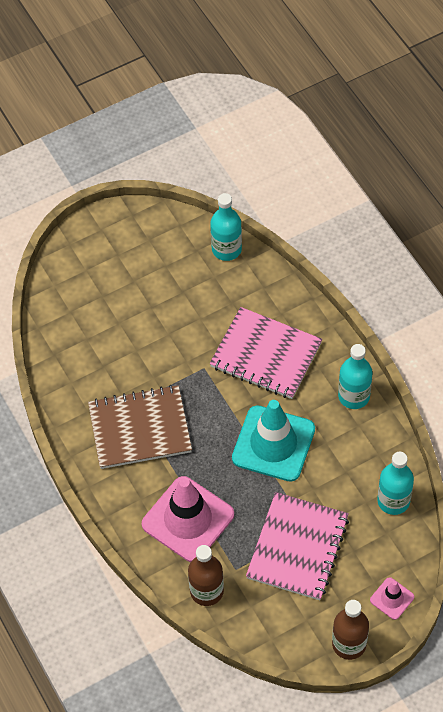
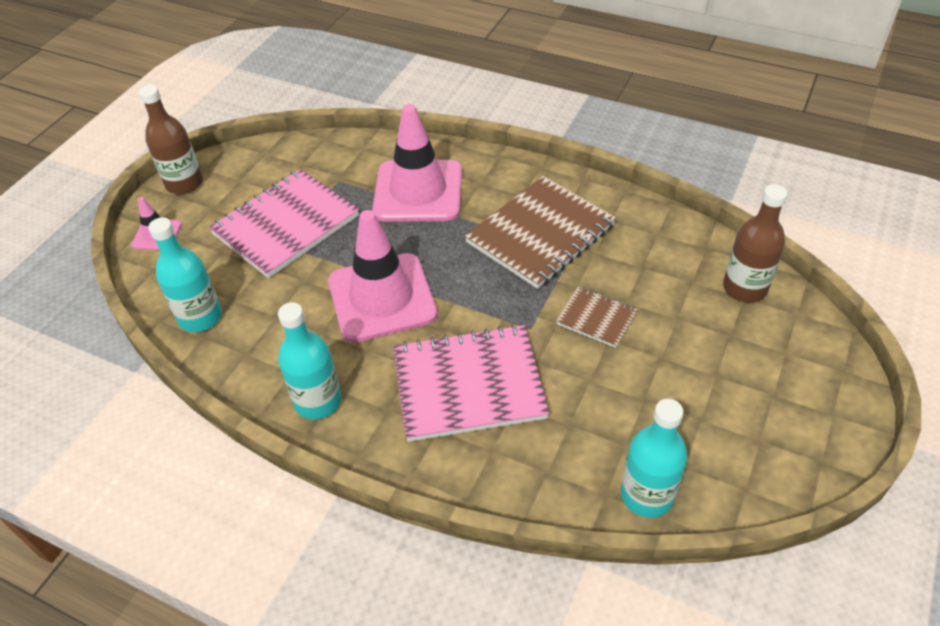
camera: 145 degrees right, 10 degrees down
(162, 350) = (596, 318): none -> brown notebook
(207, 591) = (353, 154): brown bottle -> brown bottle (745, 288)
(273, 444) = (382, 298): turquoise traffic cone -> pink traffic cone
(297, 547) = (286, 225): pink notebook -> pink notebook turned 60 degrees clockwise

